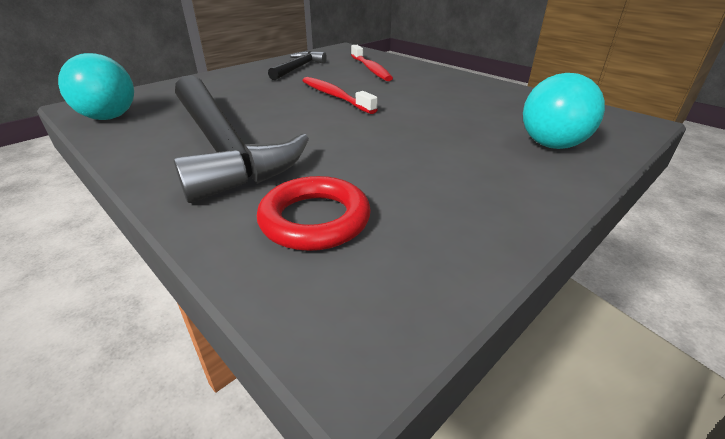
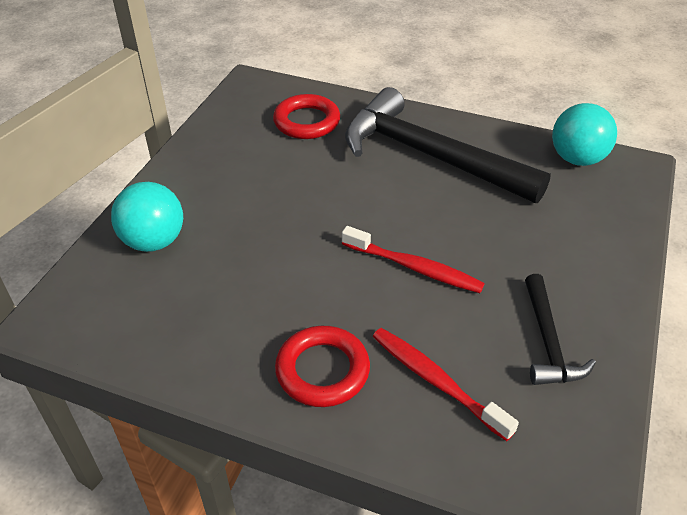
camera: 155 degrees right, 10 degrees up
(429, 79) = (322, 370): none -> red ring

